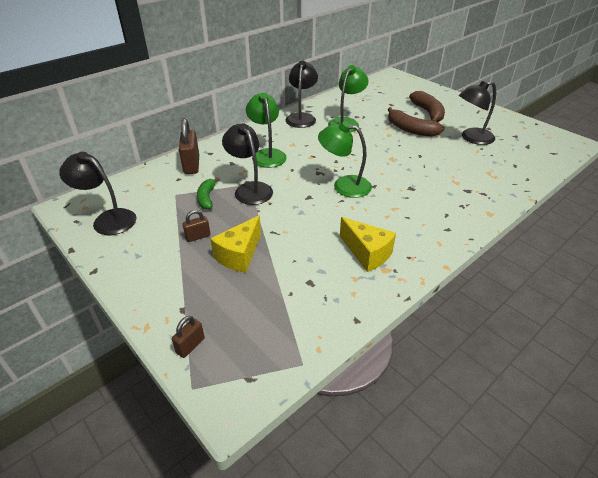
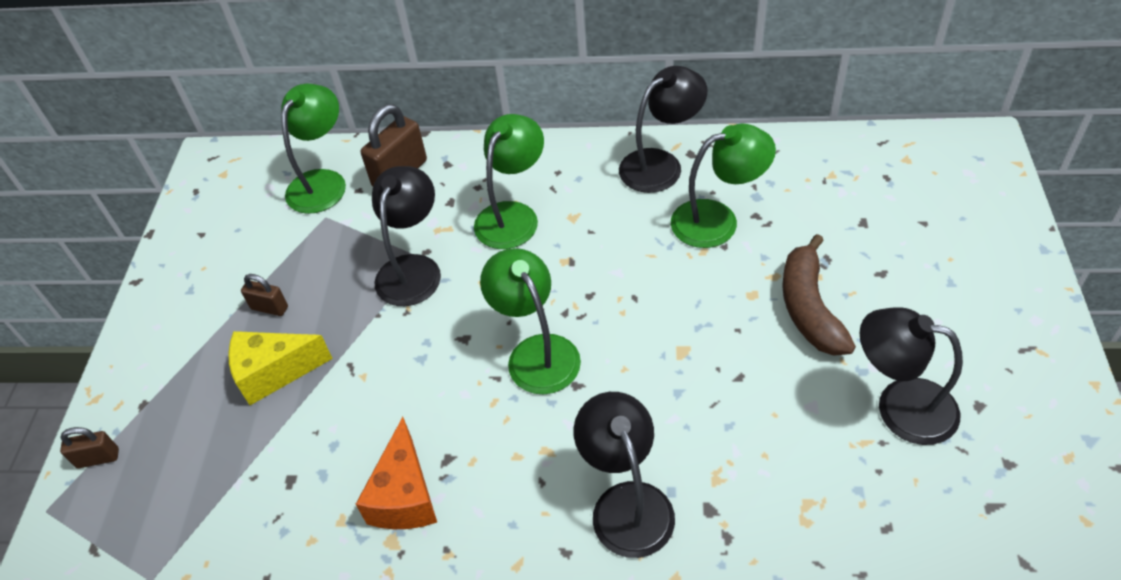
camera: 50 degrees right, 10 degrees up
(108, 219) = (222, 210): black lamp -> black lamp (626, 503)
(153, 184) = (322, 182): none -> green lamp
(207, 198) = (349, 248): green banana -> none
(367, 253) = (405, 496): yellow cheese -> orange cheese
(428, 113) = (906, 288): brown banana -> none

